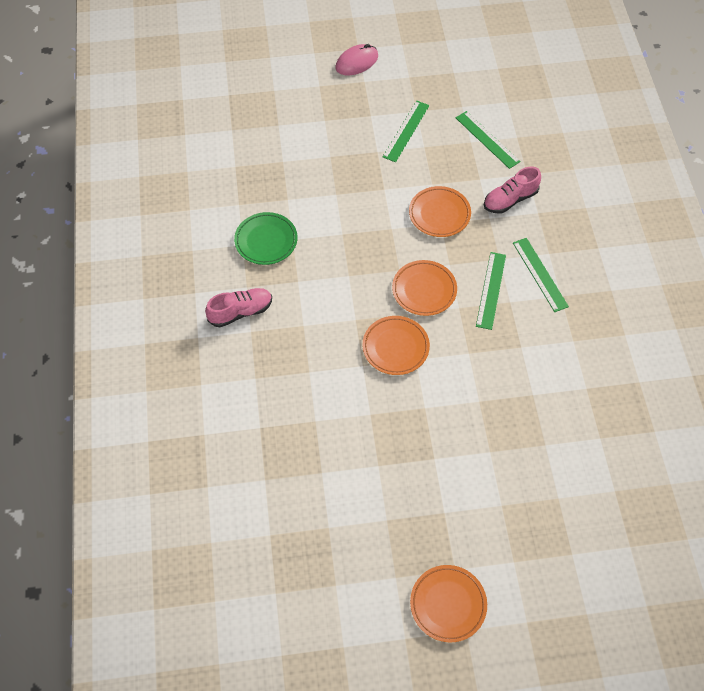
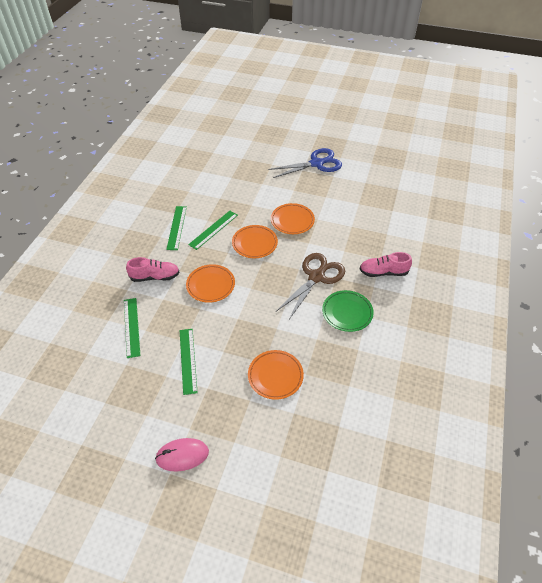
camera: 155 degrees left, 10 degrees down
(321, 273) = (316, 276): none -> brown scissors
(406, 131) = (188, 360): green ruler -> green ruler turned 60 degrees counterclockwise
(418, 485) = (317, 163): none -> blue scissors
(448, 604) = (328, 126): orange plate -> orange plate (275, 376)

